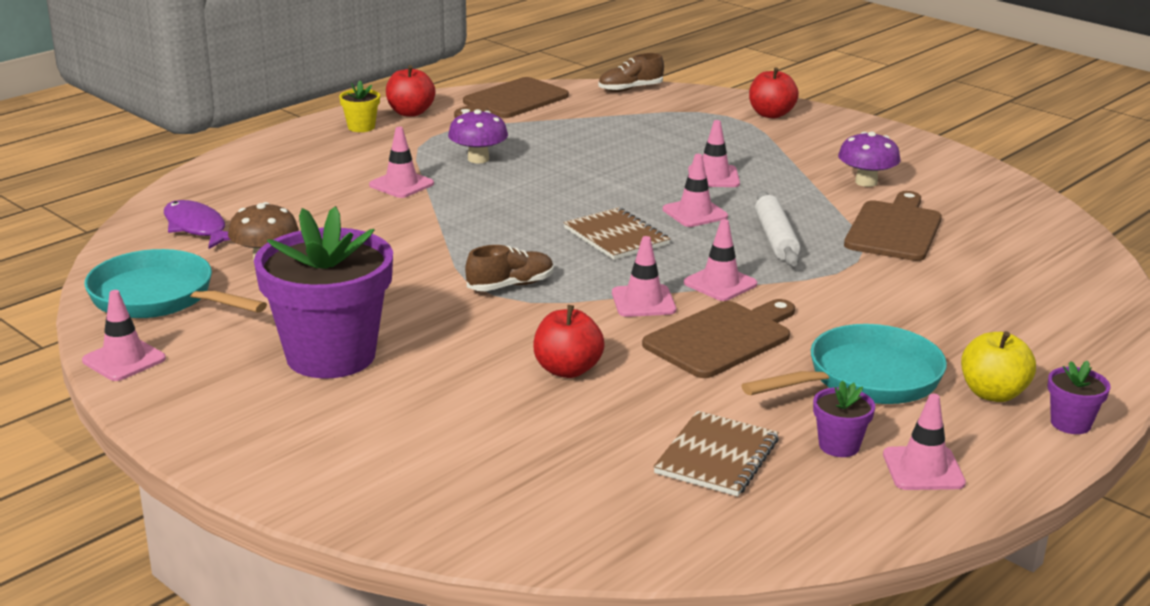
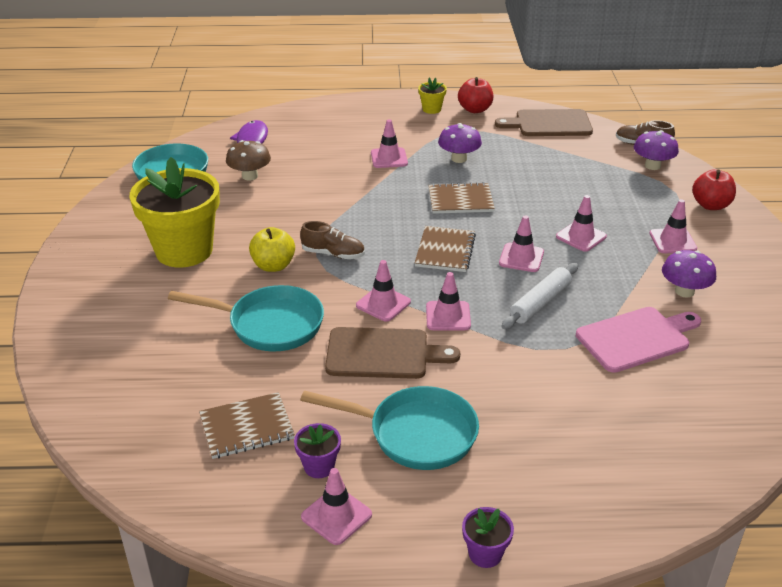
camera: 45 degrees right, 10 degrees up
(124, 360) = (106, 205): pink traffic cone -> pink traffic cone (672, 241)
(331, 356) = (184, 251): purple flower pot -> yellow flower pot
(549, 191) = (460, 200): none -> brown notebook
(567, 370) = (270, 324): red apple -> turquoise pan
(669, 102) = (652, 166): none -> purple mushroom
(894, 229) = (636, 338): brown cutting board -> pink cutting board
(993, 393) = (474, 497): yellow apple -> yellow apple (273, 266)

